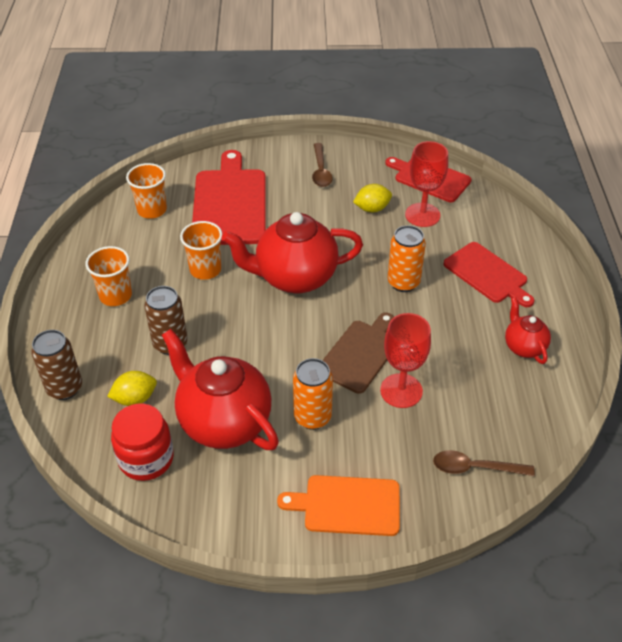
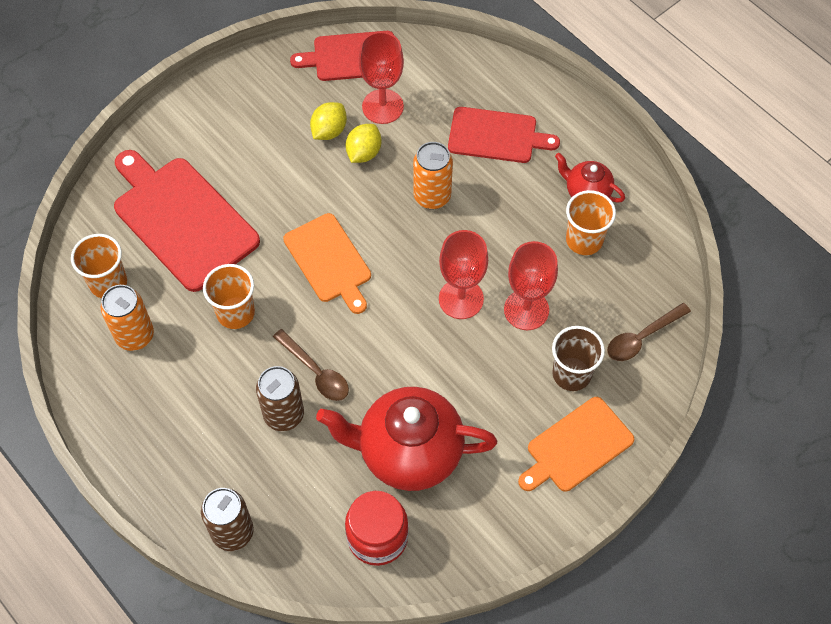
camera: 40 degrees left, 15 degrees up
(115, 296) = (177, 404): orange cup -> orange cup (584, 240)
(135, 398) = (308, 491): yellow lemon -> yellow lemon (364, 153)
(294, 277) = (329, 261): red teapot -> orange cutting board
(312, 417) = (477, 390): orange can -> orange can (135, 336)
(321, 171) = (236, 118): brown spoon -> brown spoon (316, 372)
(360, 354) = (461, 299): brown cutting board -> red goblet
(393, 454) = (571, 374): none -> brown cup

